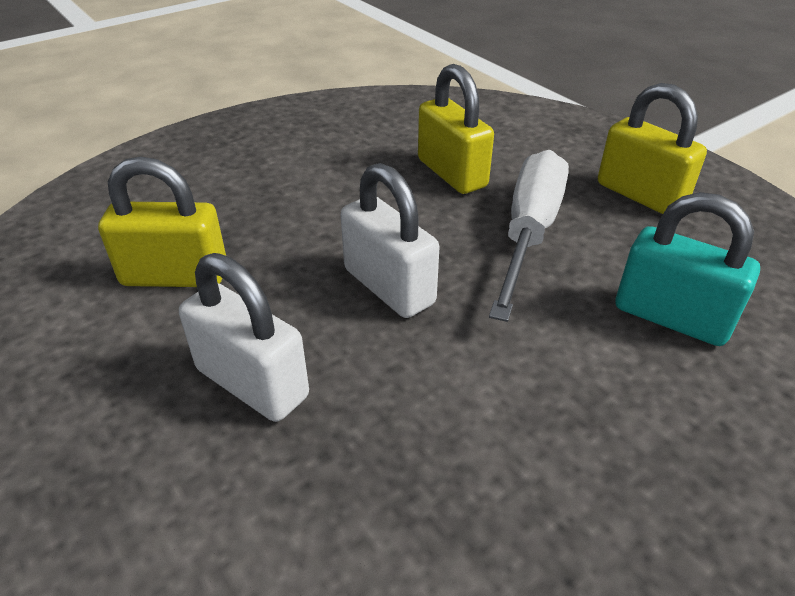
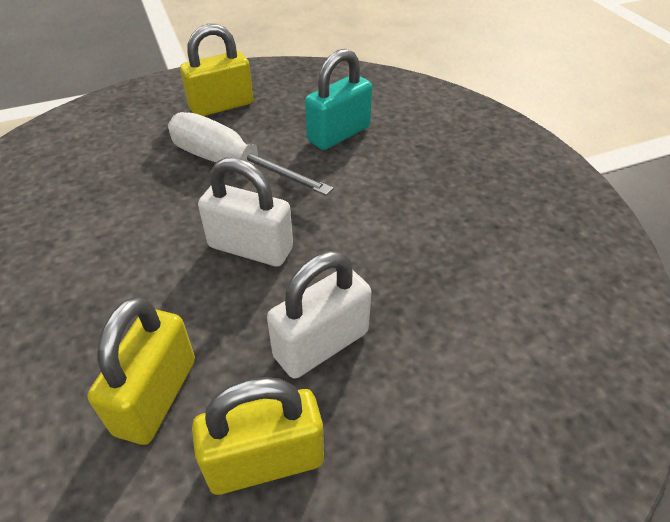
camera: 75 degrees left, 5 degrees up
(389, 286) = (250, 248): white padlock -> white padlock turned 45 degrees clockwise
(451, 173) = (128, 182): yellow padlock -> yellow padlock (265, 461)

